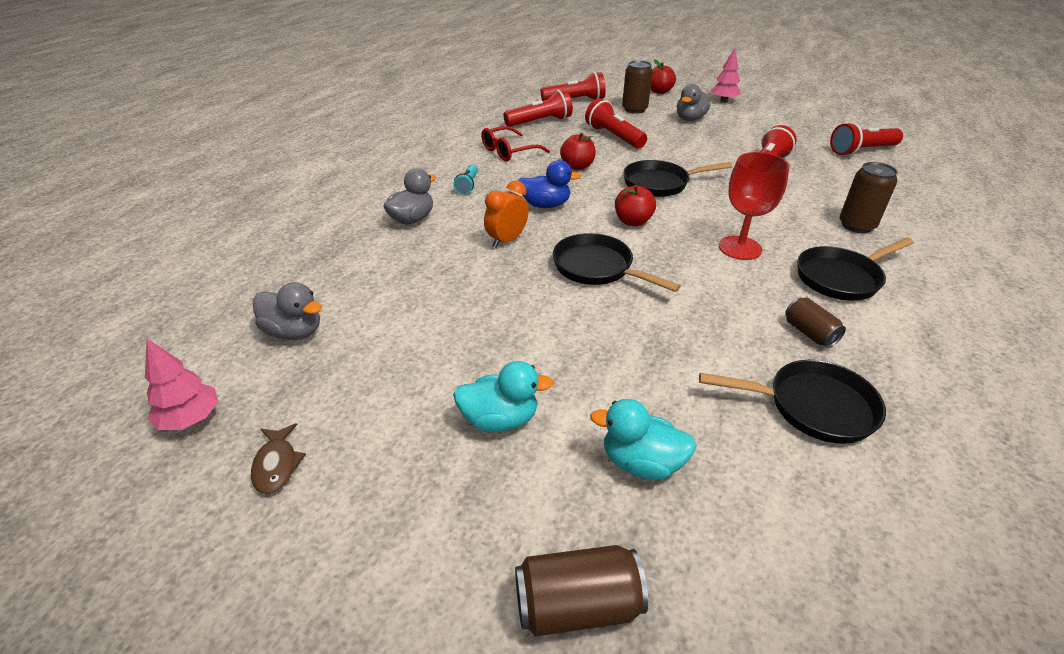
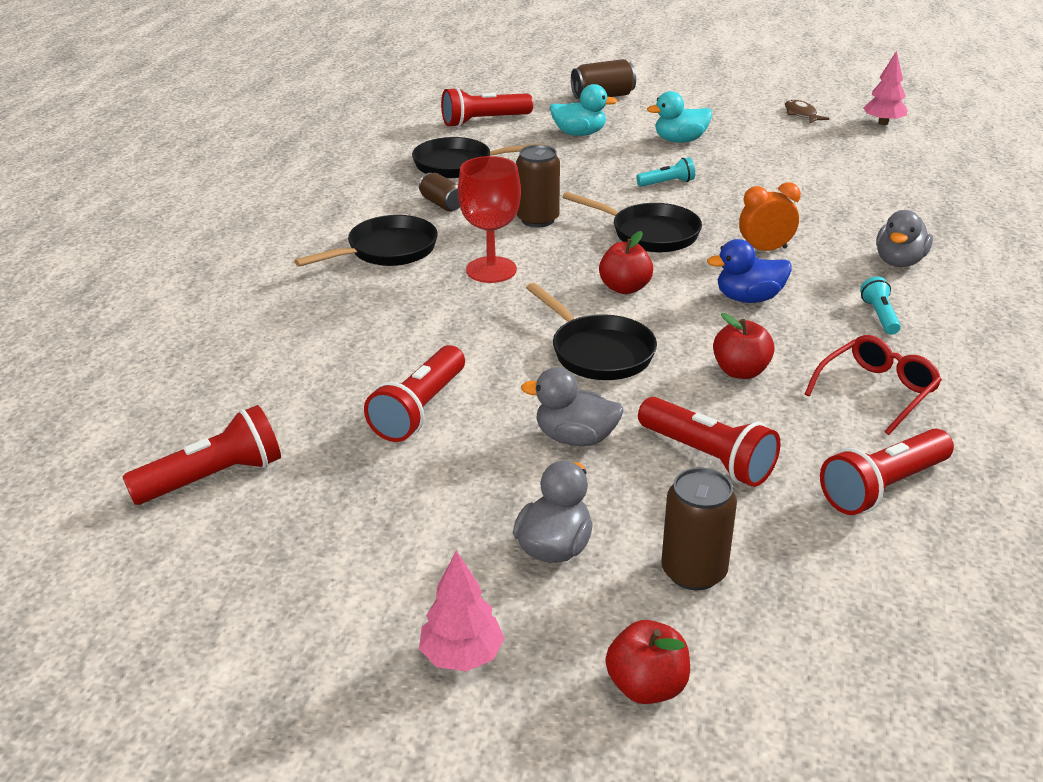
camera: 170 degrees right, 5 degrees down
(294, 332) = (882, 164): grey duck -> grey duck (575, 438)
(507, 240) = (765, 250): orange clock -> orange clock turned 135 degrees counterclockwise
(553, 333) = (667, 183): none -> turquoise flashlight
(575, 101) = (857, 592): red flashlight -> red flashlight (484, 121)
(660, 184) = (598, 352): black pan -> black pan turned 75 degrees clockwise
(856, 225) = (329, 314): brown can -> brown can (537, 219)

